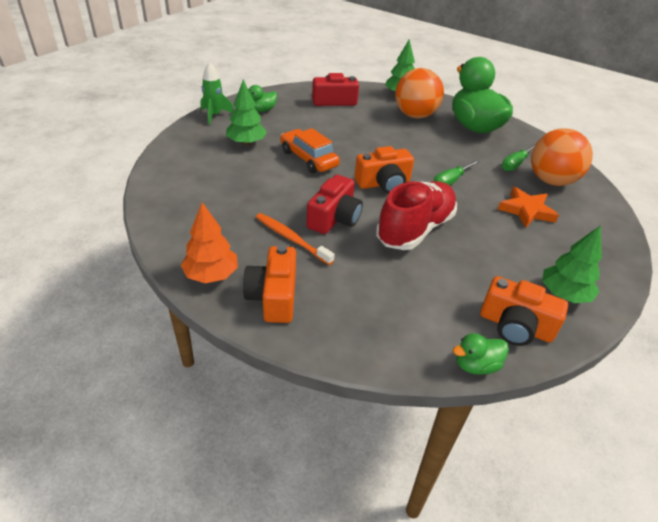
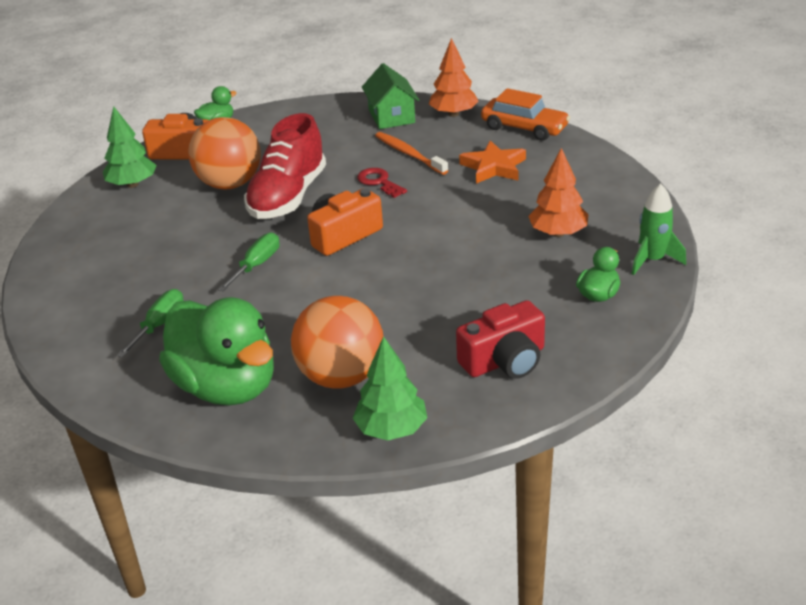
camera: 165 degrees right, 5 degrees down
(246, 143) = (558, 233): green tree -> orange tree
(273, 296) = (391, 116): orange camera -> green house
(291, 238) = (409, 154): orange toothbrush -> orange toothbrush turned 150 degrees counterclockwise
(308, 158) = (458, 238): orange car -> orange car (524, 128)
(334, 218) = (379, 182): red camera -> red key
(526, 210) = (155, 256): orange star -> orange star (494, 167)
(551, 181) = (108, 312): orange ball -> orange ball (230, 184)

